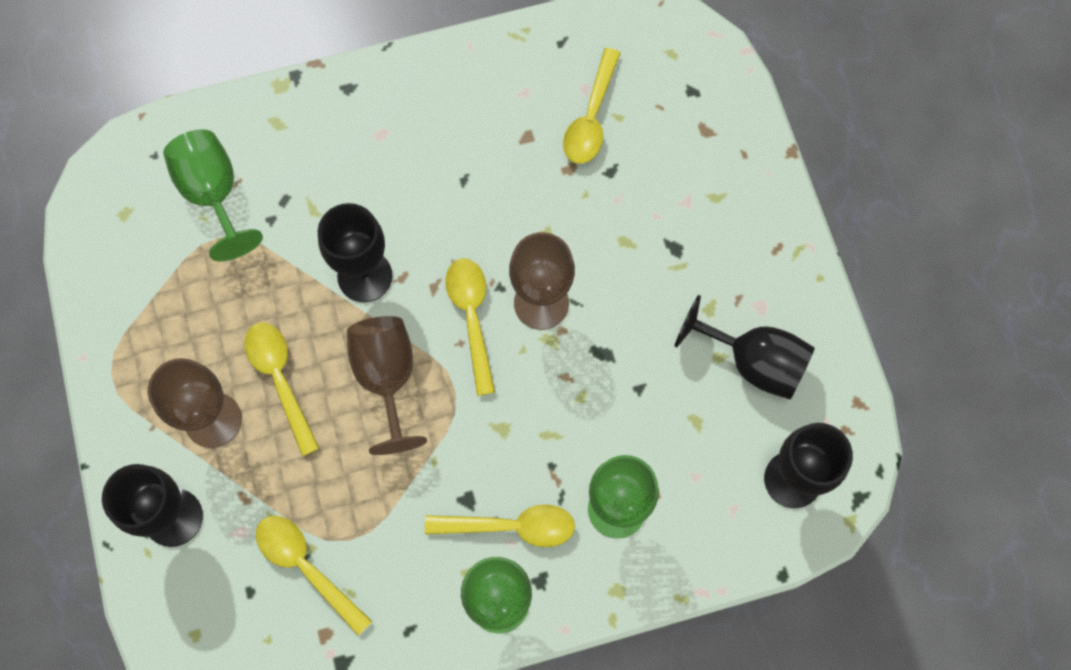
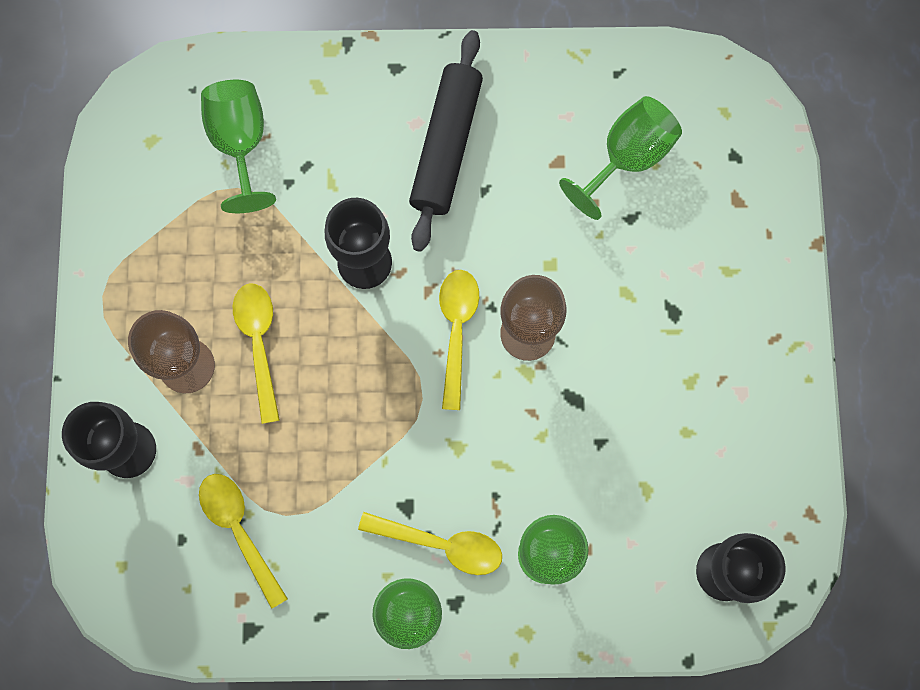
camera: 15 degrees right, 5 degrees up
(387, 378) = (360, 369): brown goblet -> none
(415, 148) = (446, 146): none -> black rolling pin
(591, 117) = (627, 158): yellow spoon -> green goblet
(753, 362) = (719, 446): black goblet -> none

